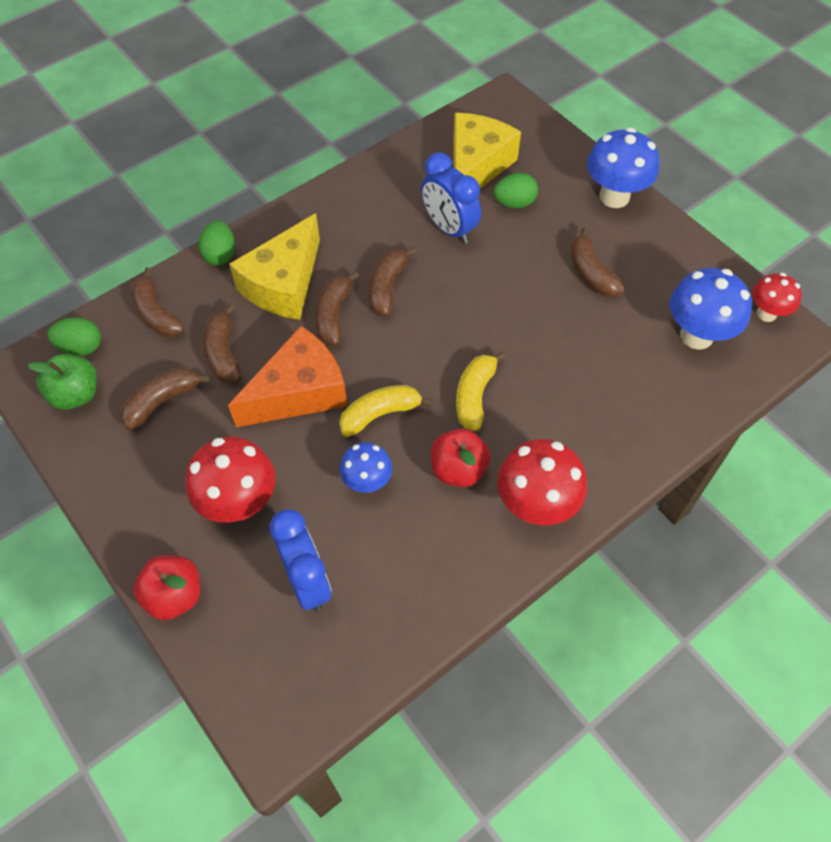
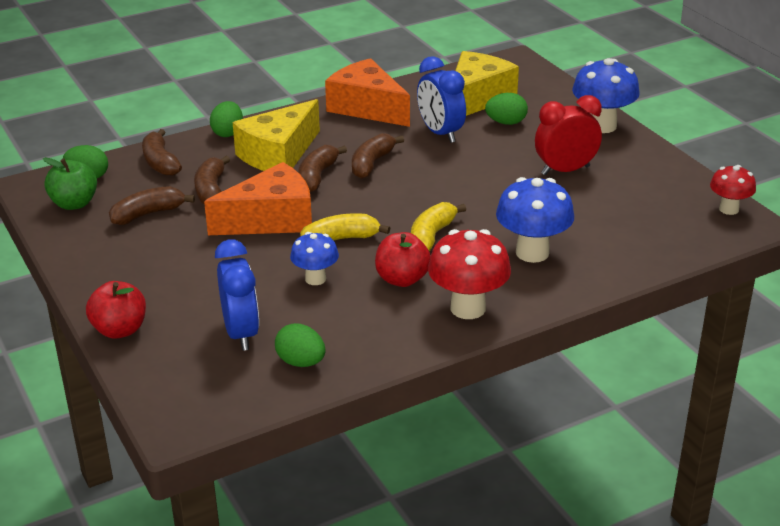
camera: 10 degrees right, 25 degrees down
(239, 503) = (196, 280): red mushroom -> none
(362, 195) = (367, 107): none -> orange cheese
(380, 617) = (301, 362): none -> green egg
(591, 273) = (565, 170): brown banana -> red clock
(696, 335) = (655, 217): blue mushroom -> blue mushroom (532, 253)

